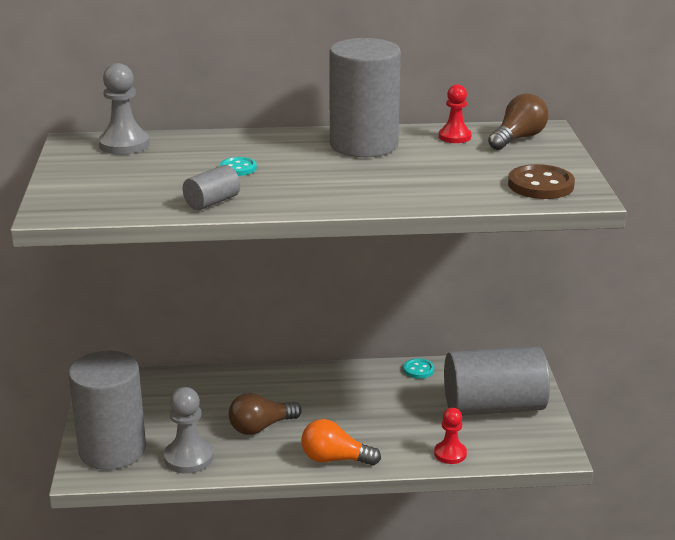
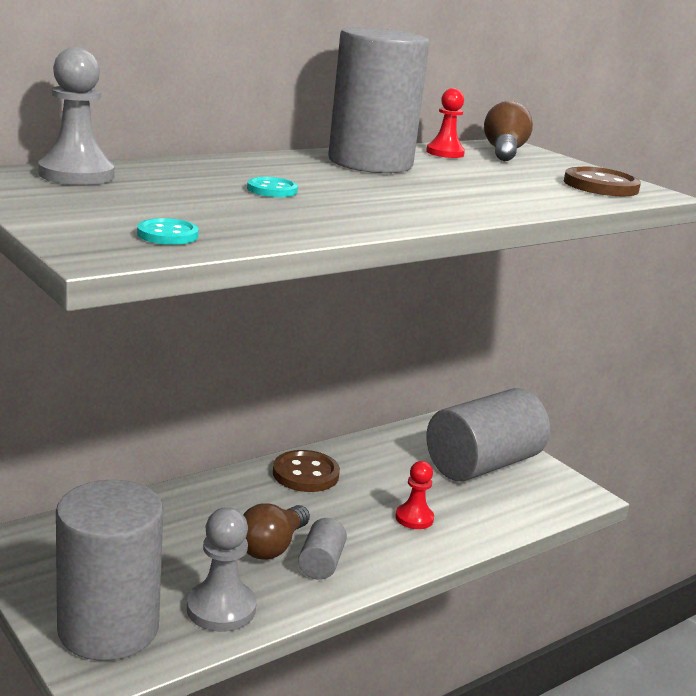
camera: 35 degrees left, 5 degrees down
(212, 202) = (305, 224): grey cylinder -> grey cylinder (321, 563)
(335, 459) = (390, 560): orange light bulb -> none
(339, 381) = (305, 474): none -> brown button
(418, 370) = (374, 444): turquoise button -> turquoise button (167, 235)
(450, 454) = (495, 522): red pawn -> red pawn (414, 518)

